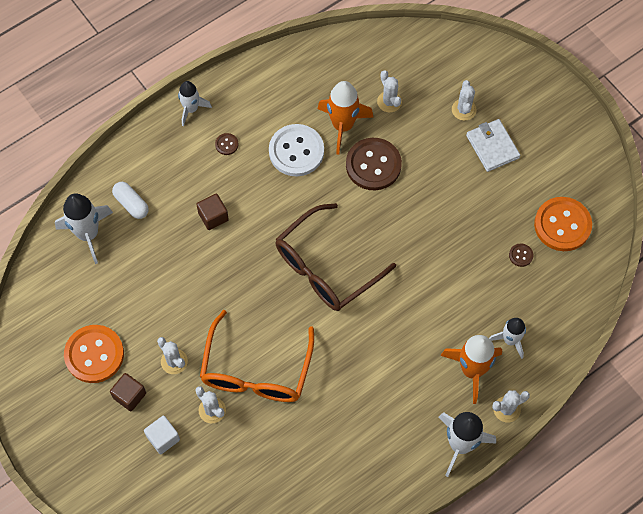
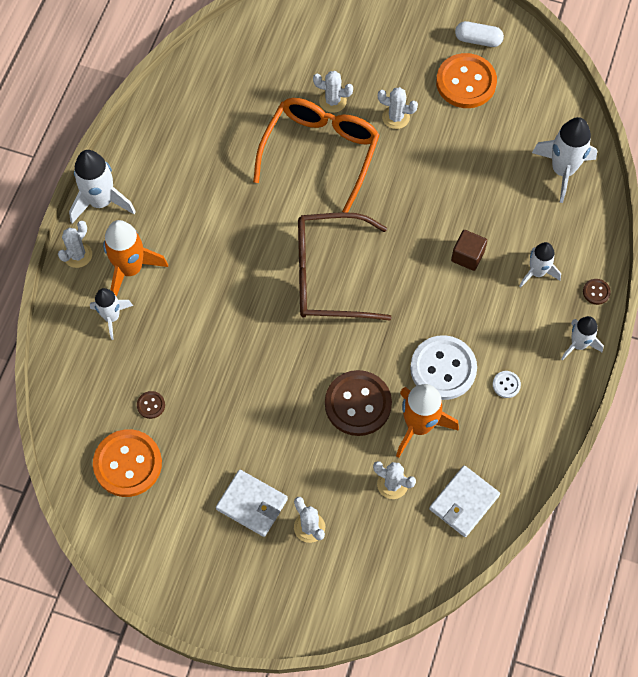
camera: 145 degrees right, 0 degrees up
(129, 395) = (409, 71): brown cube -> none
(131, 204) = (550, 220): white capsule -> white capsule (478, 40)
(163, 438) = (355, 58): white cube -> none
(175, 173) = (537, 272): none -> white rocket
(226, 144) = (514, 331): brown button -> brown button (596, 292)
(256, 371) = (320, 152): orange glasses -> orange glasses turned 45 degrees clockwise
(262, 114) = (506, 385): none -> white button
(325, 268) = (328, 275): brown glasses -> brown glasses turned 105 degrees counterclockwise
(351, 63) = (464, 502): none -> white wallet

